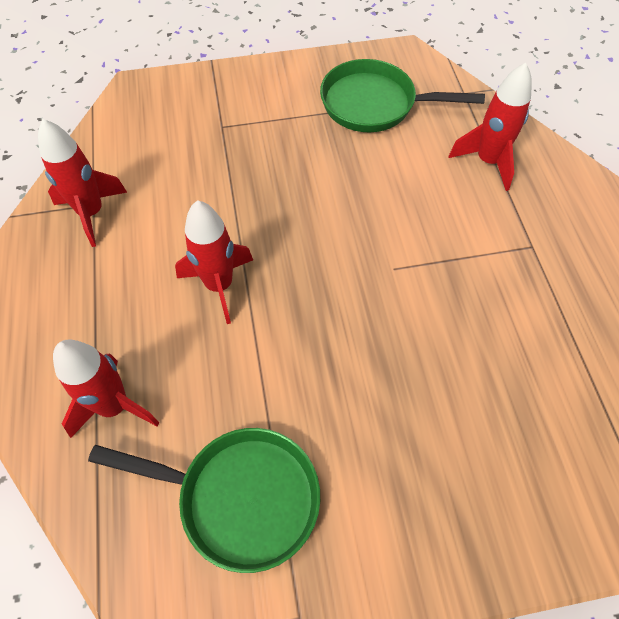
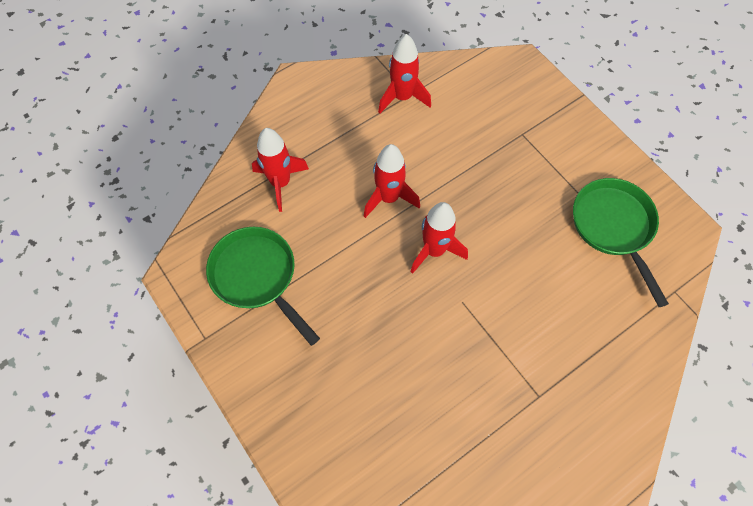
camera: 65 degrees right, 5 degrees up
(240, 497) = (257, 276): green pan -> green pan turned 150 degrees clockwise
(487, 161) = (607, 335): red rocket -> red rocket (434, 250)

